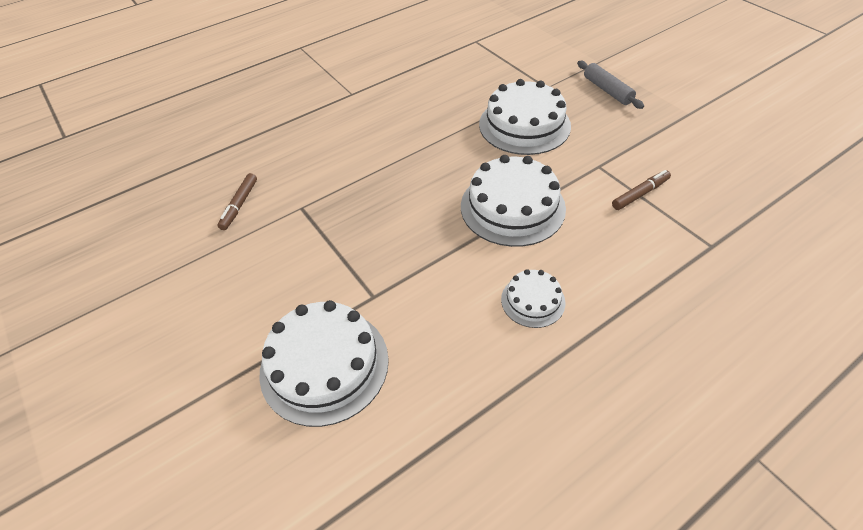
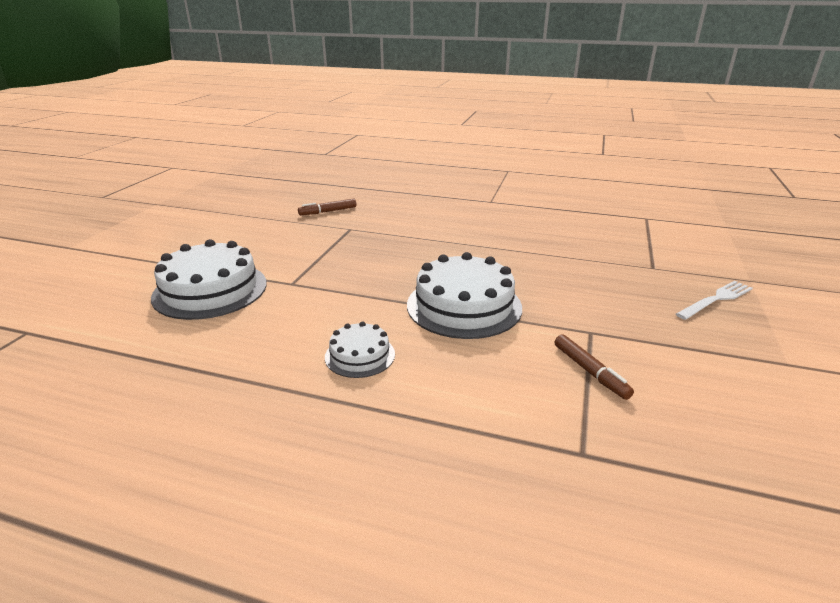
camera: 50 degrees right, 20 degrees down
(524, 125) = (579, 275): white cake -> none
(607, 90) = (716, 299): grey rolling pin -> white fork
(640, 194) = (589, 371): brown marker -> brown marker turned 45 degrees clockwise

